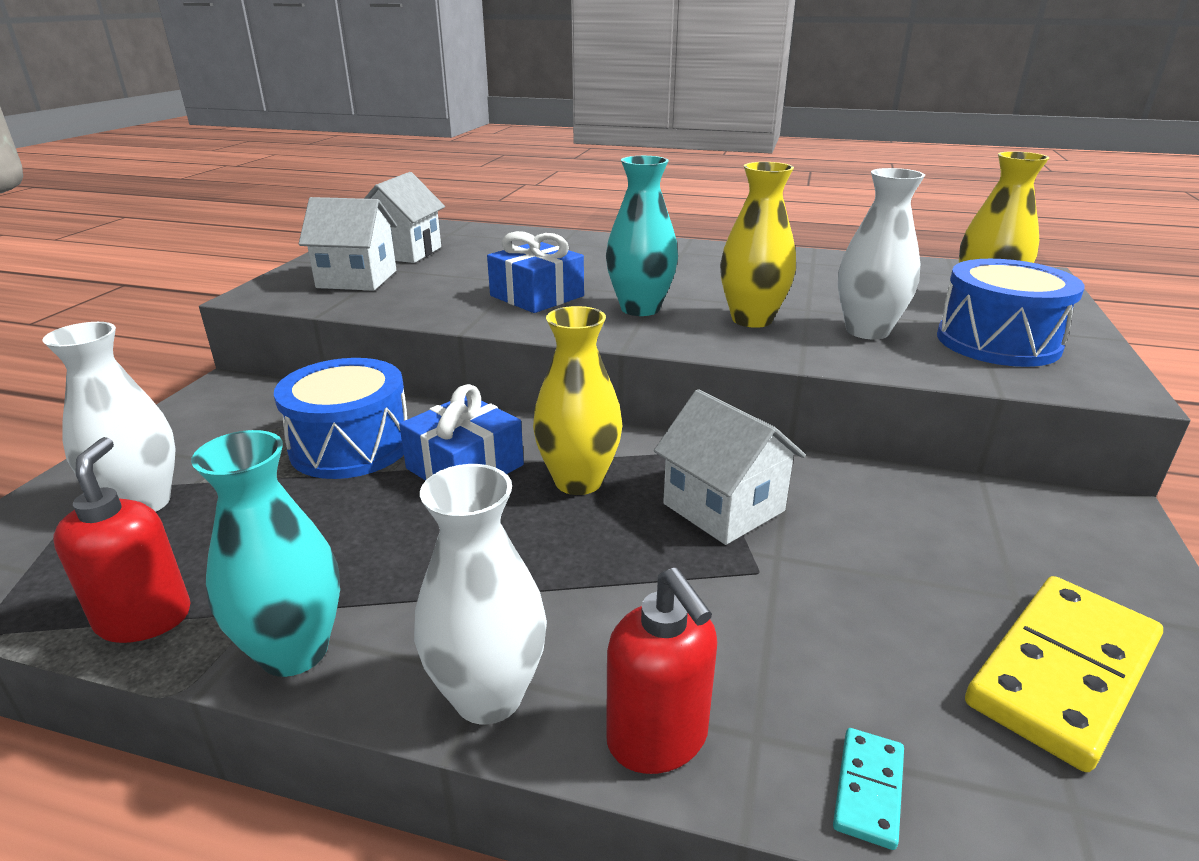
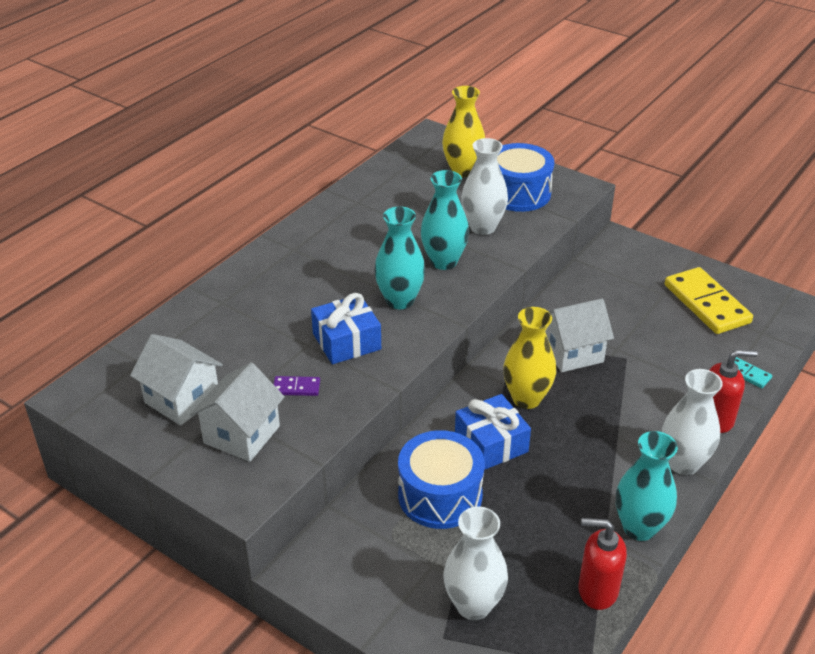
camera: 70 degrees left, 10 degrees up
(440, 287) = (296, 388): none -> purple domino
(752, 319) = (443, 261): yellow vase -> turquoise vase

